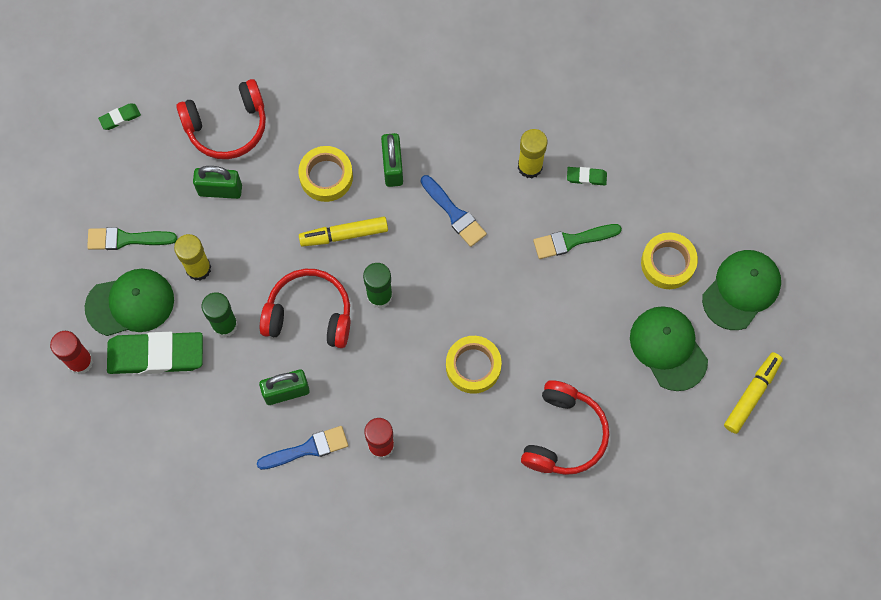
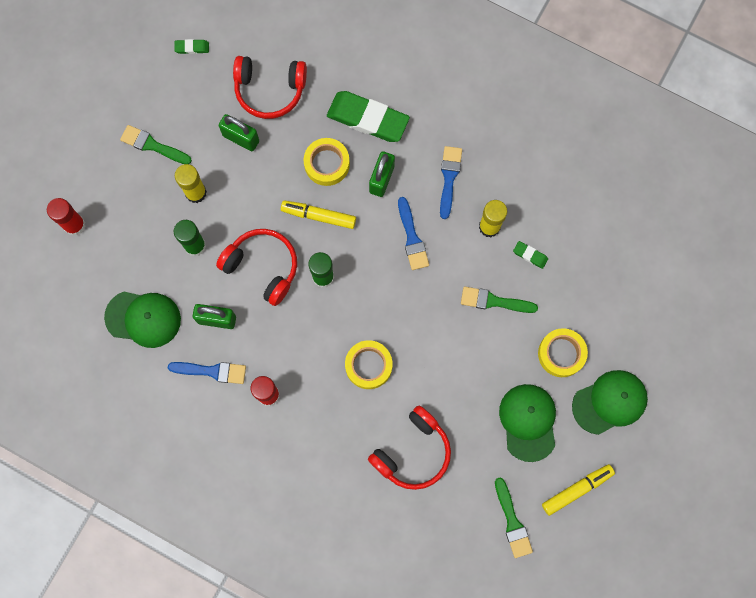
camera: 25 degrees right, 5 degrees up
(130, 303) = (132, 197): green cap -> green cap (143, 318)
(156, 355) = (133, 246): green eraser -> green eraser (368, 119)
(463, 135) = (449, 178): none -> blue brush
(702, 458) = (512, 522): none -> green brush

